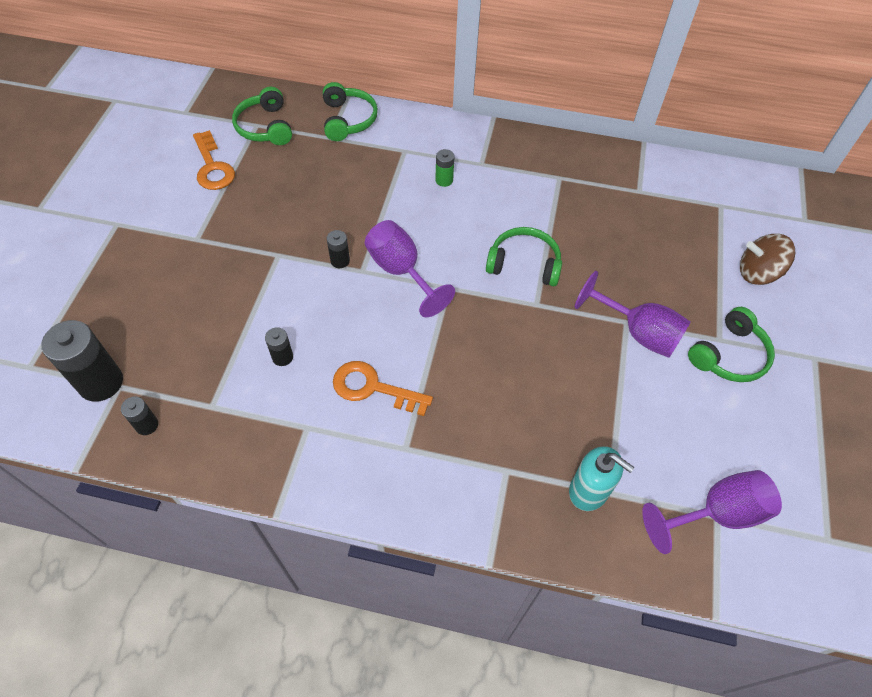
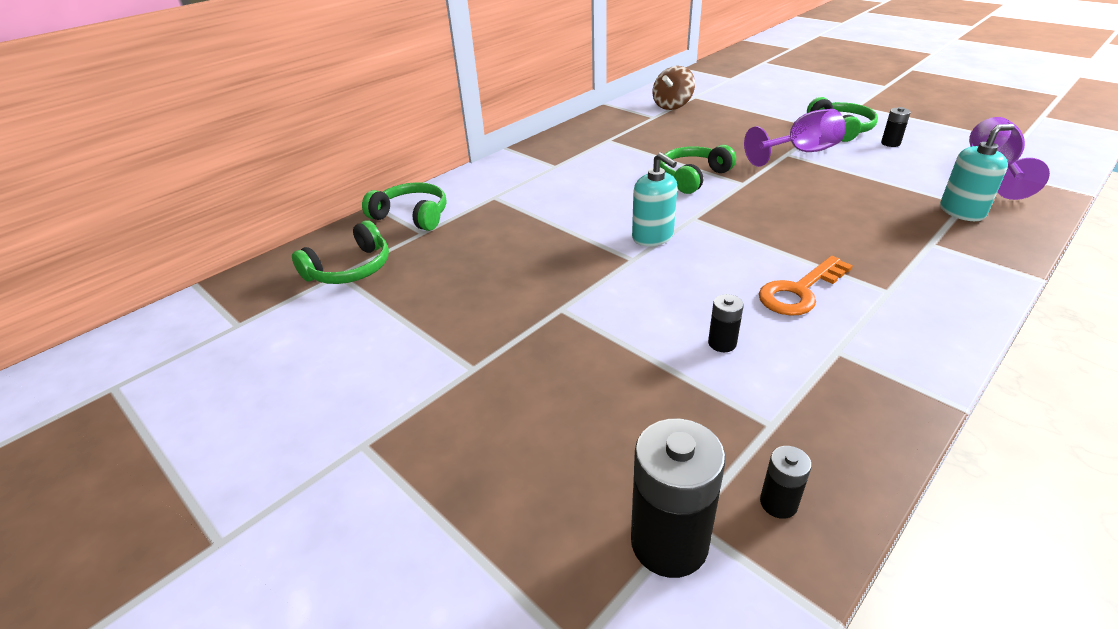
camera: 55 degrees left, 20 degrees down
(212, 167) = (364, 324): orange key -> none
(265, 127) = (350, 269): green headphones -> green headphones turned 60 degrees counterclockwise
(340, 261) = (607, 269): black battery -> black battery (890, 143)
(401, 271) = (653, 237): purple goblet -> turquoise soap dispenser
(444, 180) = (556, 187): green battery -> none
(757, 273) = (769, 102): brown spinning top -> brown spinning top (672, 105)

